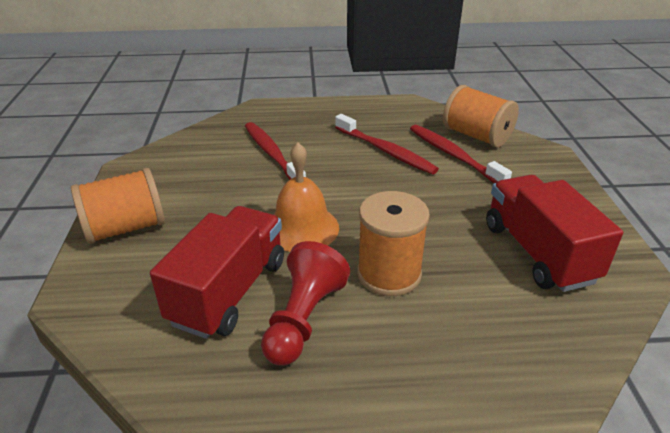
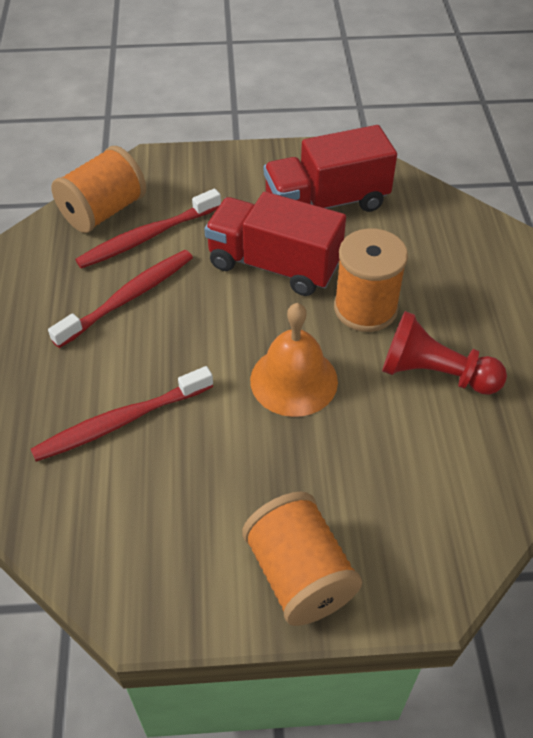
camera: 90 degrees left, 15 degrees up
(229, 291) = (405, 439): red truck -> red truck (274, 265)

